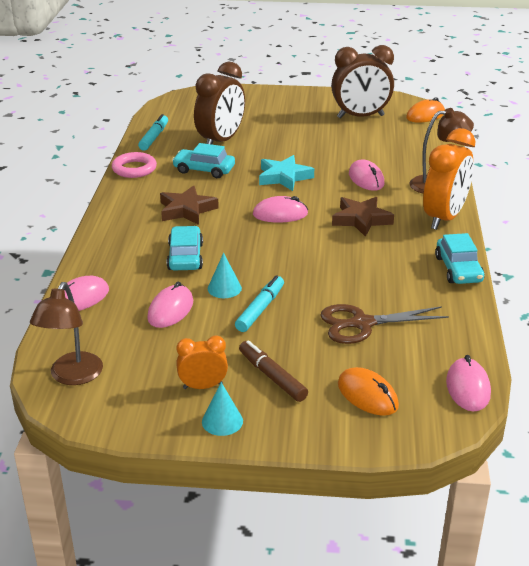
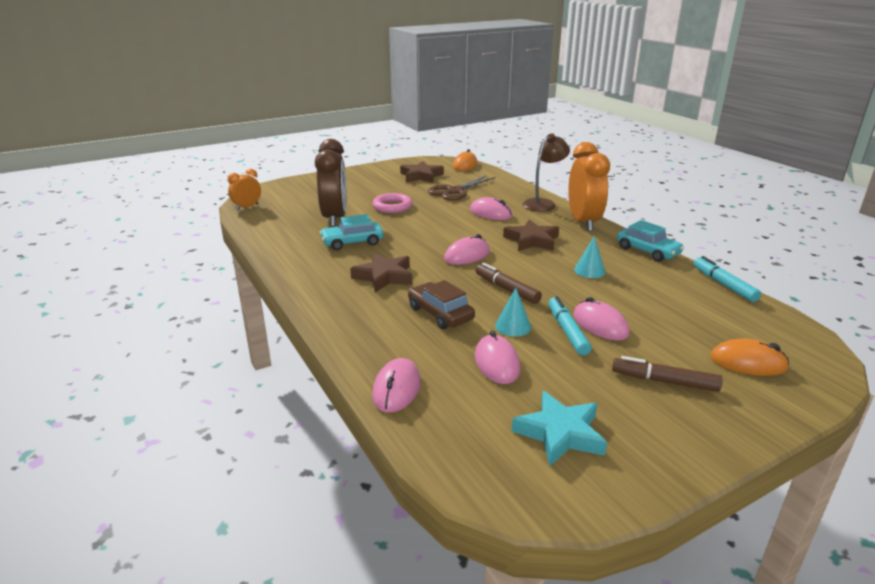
camera: 35 degrees left, 5 degrees down
(72, 376) = (502, 470): brown lamp -> none
(134, 169) = (285, 259): pink ring -> pink ring (392, 206)
(154, 137) = (268, 231): turquoise marker -> turquoise marker (724, 285)
(185, 257) = (440, 313): turquoise car -> brown car
(203, 386) = (628, 417): orange clock -> orange clock (247, 207)
(222, 421) = (693, 440): turquoise cone -> turquoise cone (589, 271)
(267, 256) = (507, 289): none -> brown marker
(284, 177) = (428, 229): turquoise star -> turquoise star (560, 433)
(360, 116) = (421, 176): brown clock -> brown star
(362, 324) = (654, 311): brown scissors -> brown scissors (455, 191)
(468, 388) = (791, 327): pink mouse -> pink mouse (600, 325)

